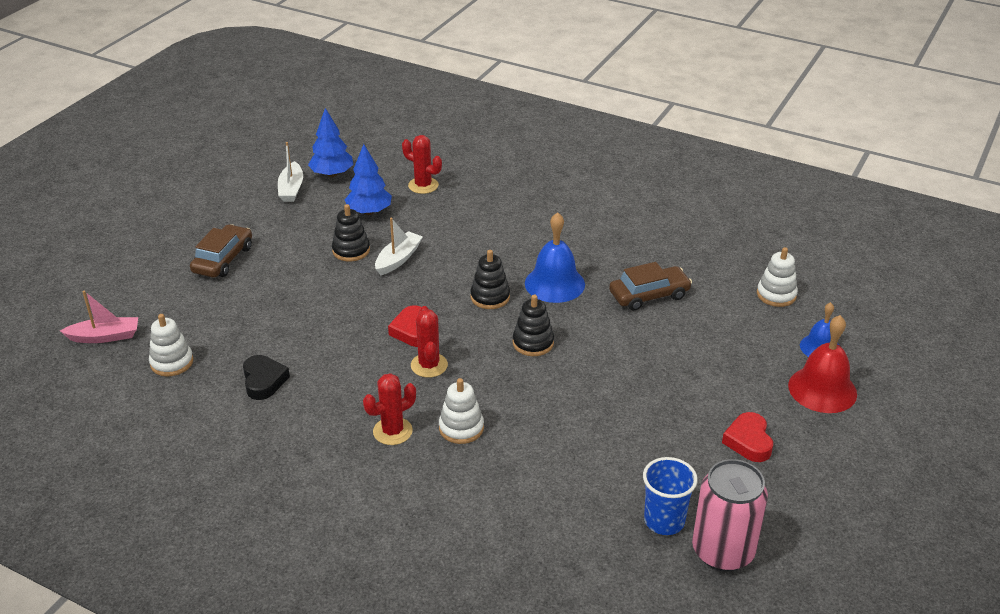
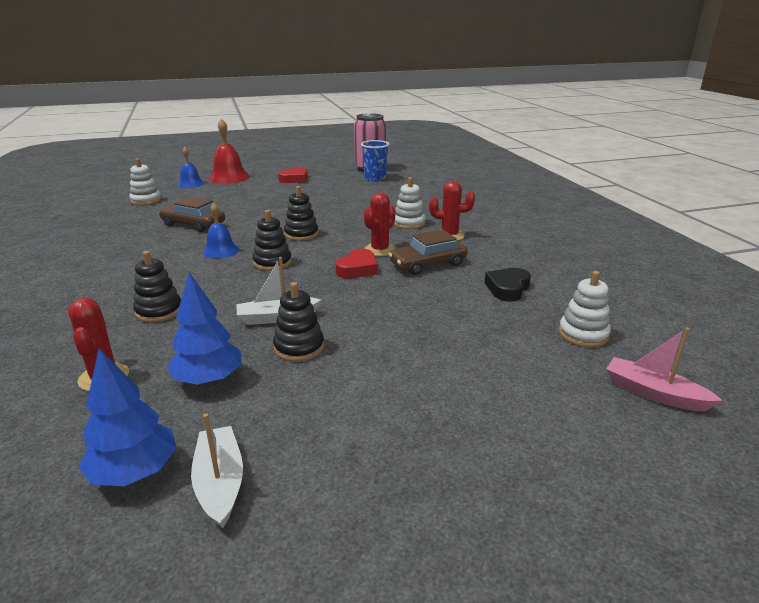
camera: 135 degrees left, 10 degrees down
(223, 259) = (440, 416): brown car -> brown car (428, 264)
(291, 189) = (220, 483): white boat -> white boat turned 60 degrees counterclockwise
(478, 222) = (159, 311): none -> black stacking toy
(554, 283) = (220, 251): blue bell -> blue bell, size x0.63

